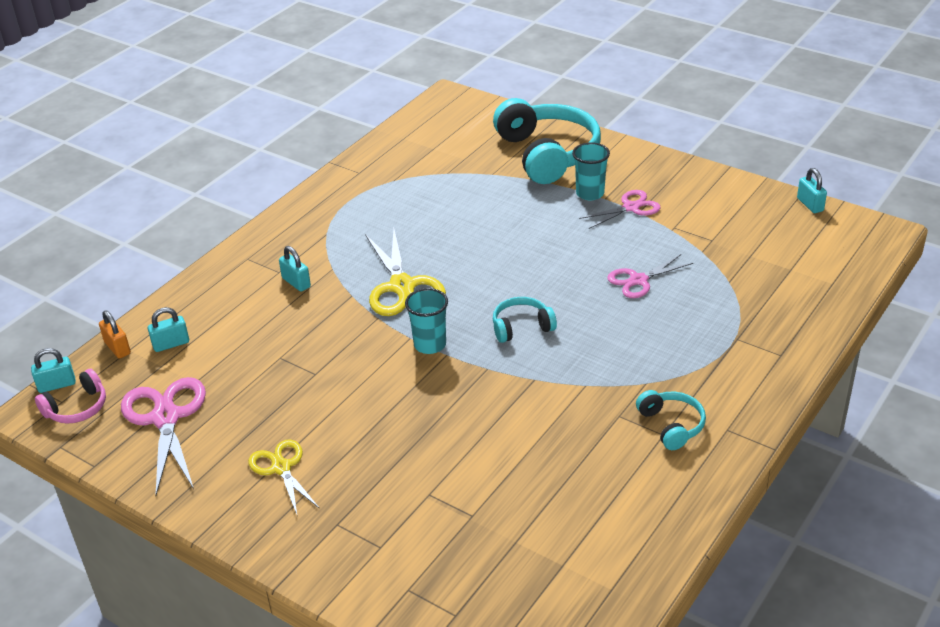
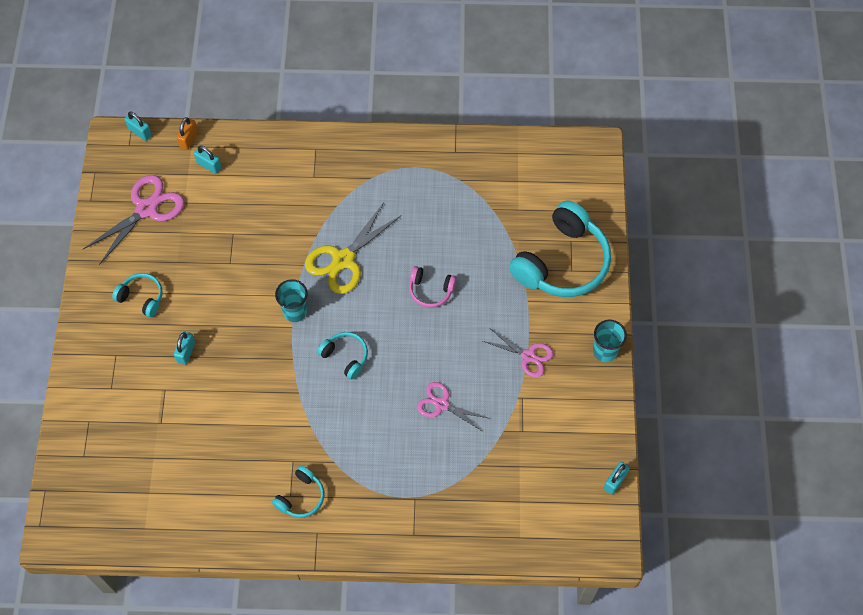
camera: 55 degrees right, 25 degrees up
(77, 408) = (128, 157): pink headphones -> pink headphones (431, 290)
(281, 468) = (141, 297): yellow scissors -> turquoise headphones
(296, 282) = (309, 194): turquoise padlock -> turquoise padlock (186, 352)
(590, 193) = (528, 319): turquoise cup -> turquoise cup (605, 351)

